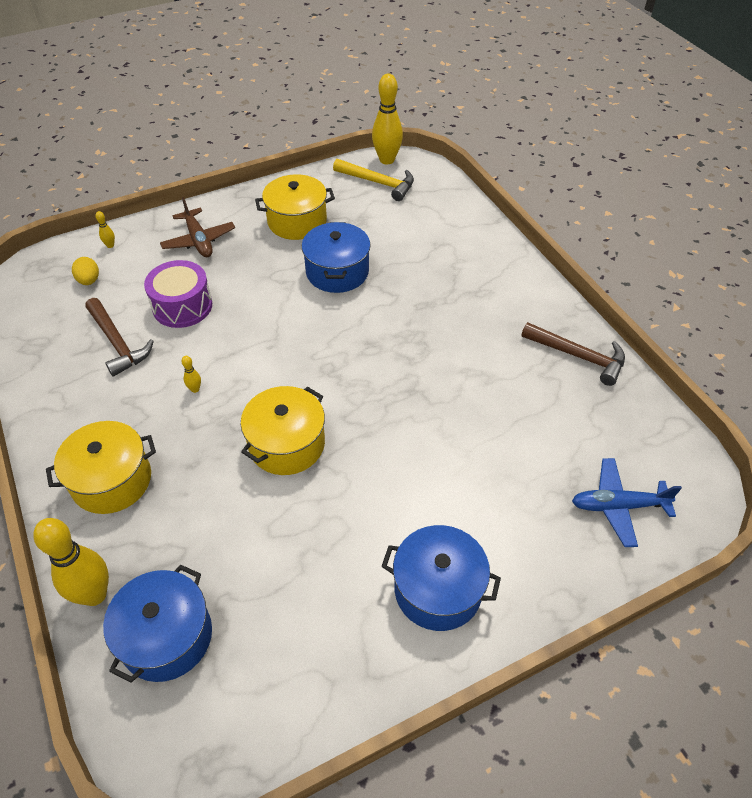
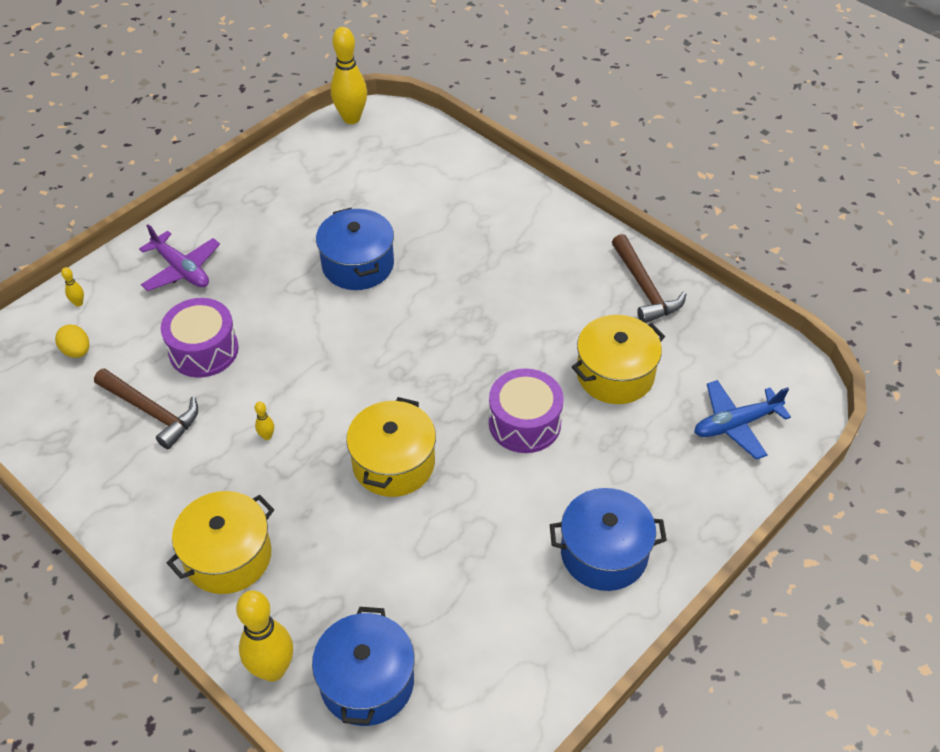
camera: 20 degrees left, 0 degrees up
(199, 240) = (181, 269): brown plane -> purple plane
(297, 221) = (284, 218): yellow pot -> yellow pot (615, 374)
(378, 183) = (355, 149): yellow hammer -> none
(417, 444) = (524, 423): none -> purple drum
(579, 356) = (645, 288): brown hammer -> brown hammer turned 60 degrees clockwise

